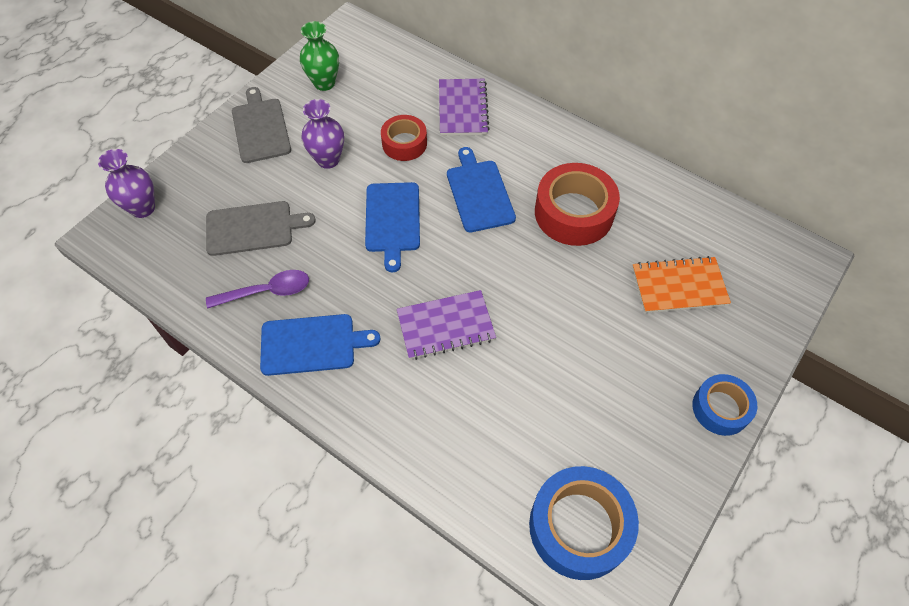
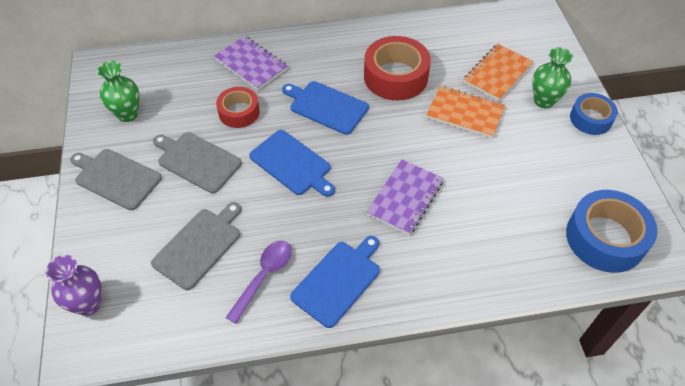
camera: 45 degrees left, 5 degrees down
(328, 159) = (197, 161): purple vase -> grey cutting board
(596, 297) = (465, 113): none -> orange notebook
(693, 350) = (544, 101): none -> green vase

